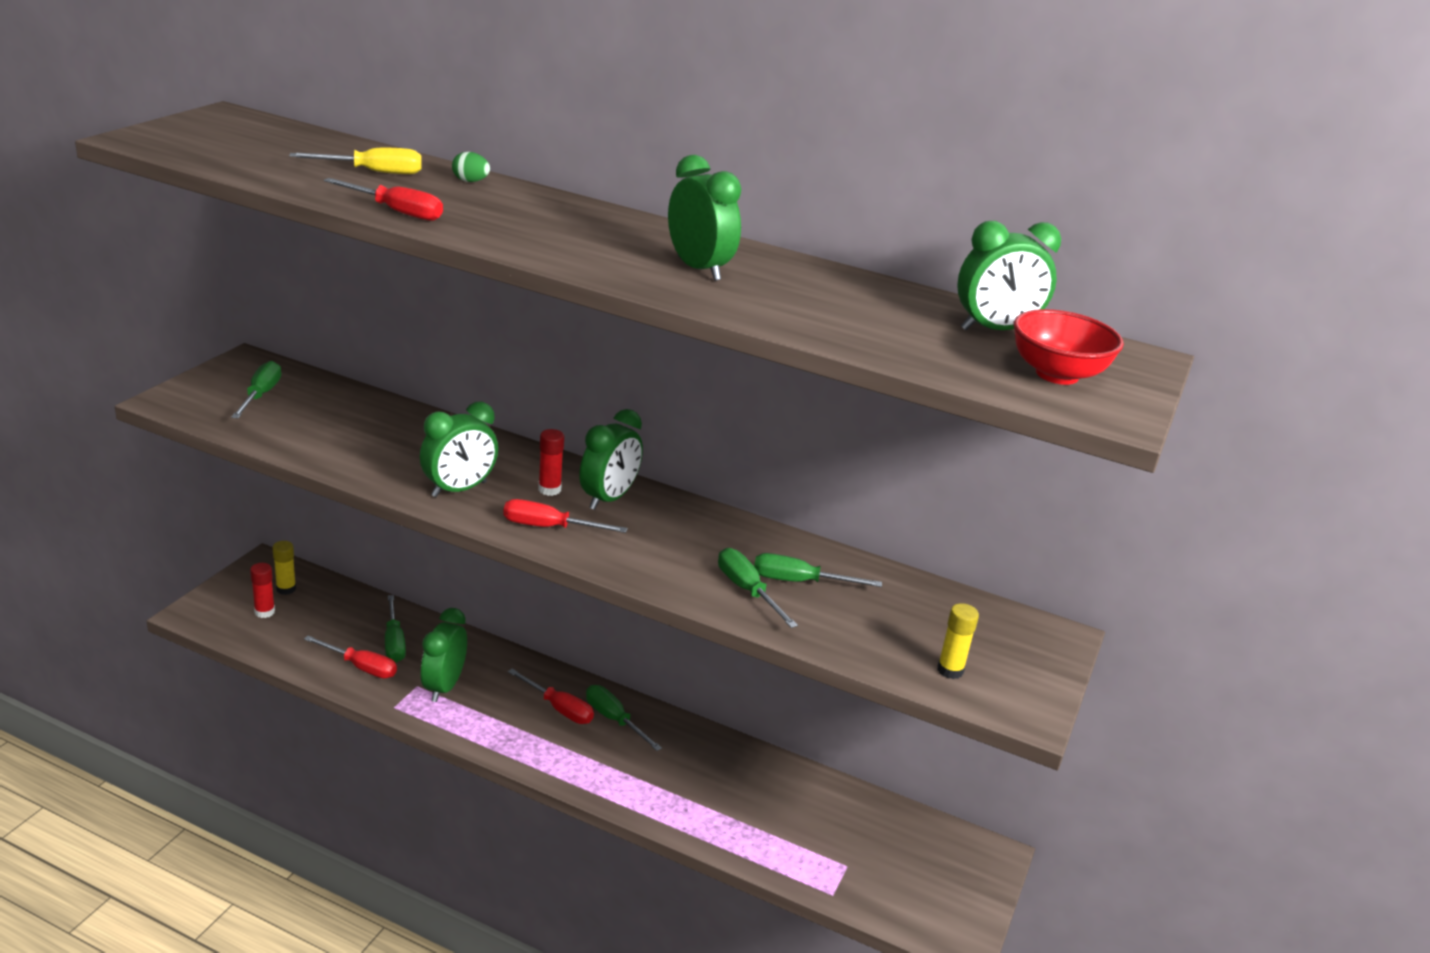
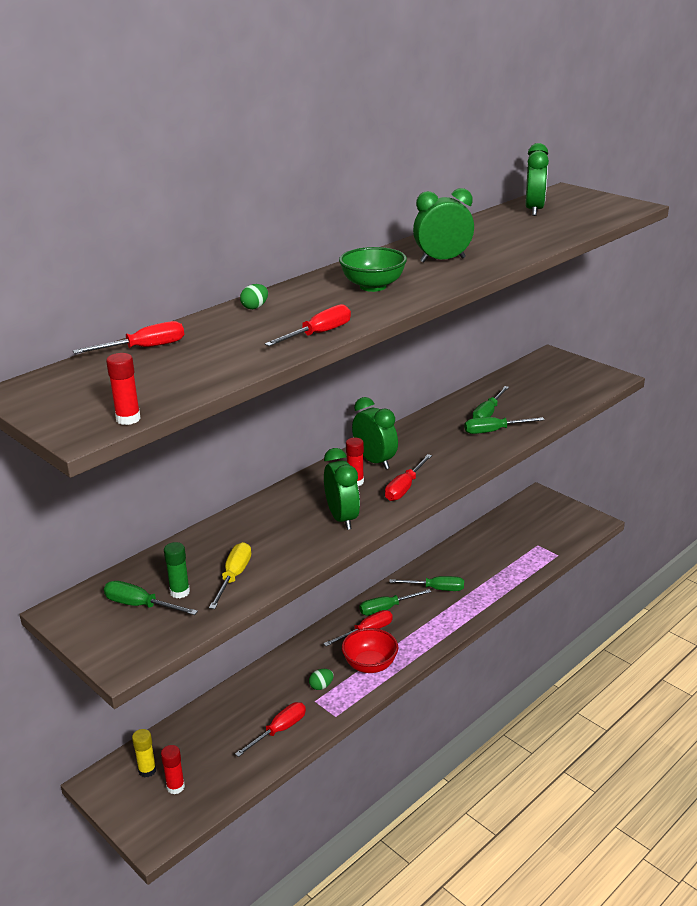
camera: 65 degrees left, 0 degrees up
(161, 151) = (128, 419): none -> red glue stick
(287, 411) = (180, 592): none -> green glue stick
(337, 146) = (144, 348): none -> red screwdriver
(373, 172) = (221, 338): yellow screwdriver -> yellow screwdriver (234, 577)
(394, 642) = (255, 708): green screwdriver -> green screwdriver (436, 589)
(444, 686) = (321, 686): green clock -> green egg
(569, 233) = (373, 286): none -> green bowl
(950, 670) = (577, 389): yellow glue stick -> none
(1057, 374) = (589, 208): red bowl -> red bowl (370, 665)

